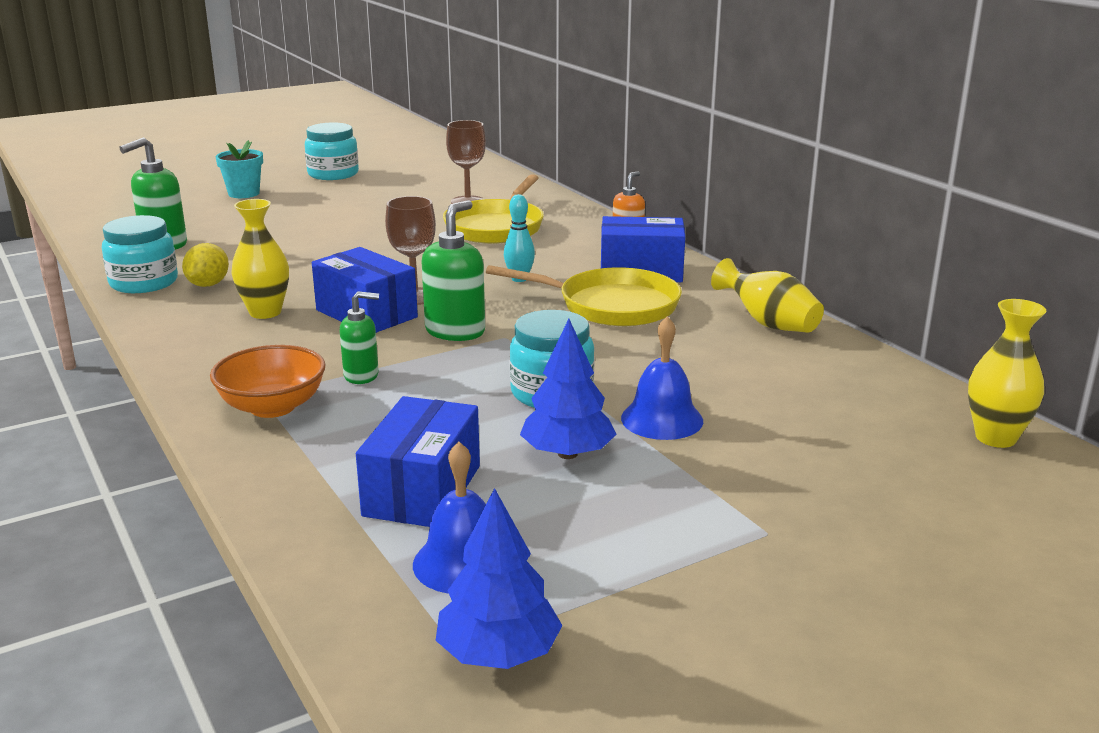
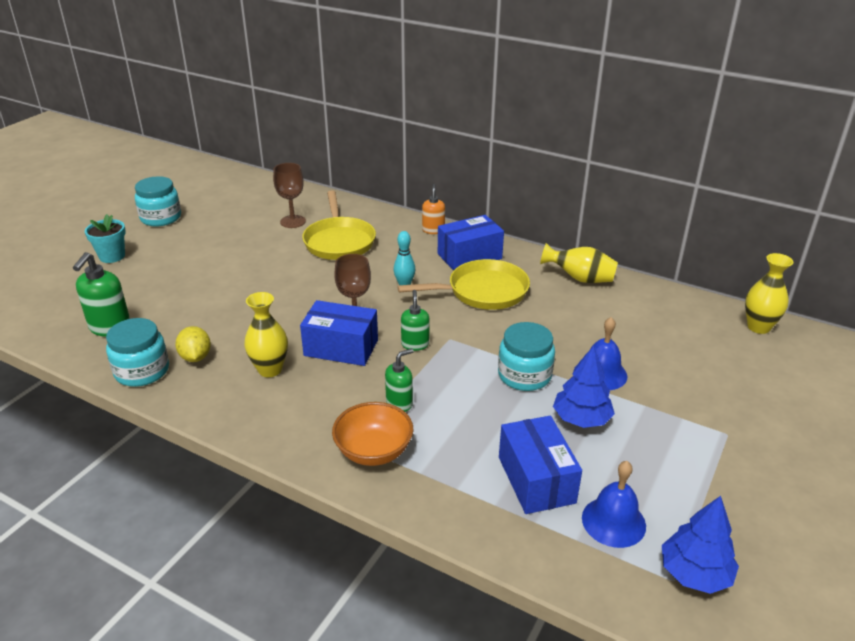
camera: 30 degrees left, 10 degrees up
(455, 331) = (415, 344): green soap dispenser -> green soap dispenser, size x0.63

